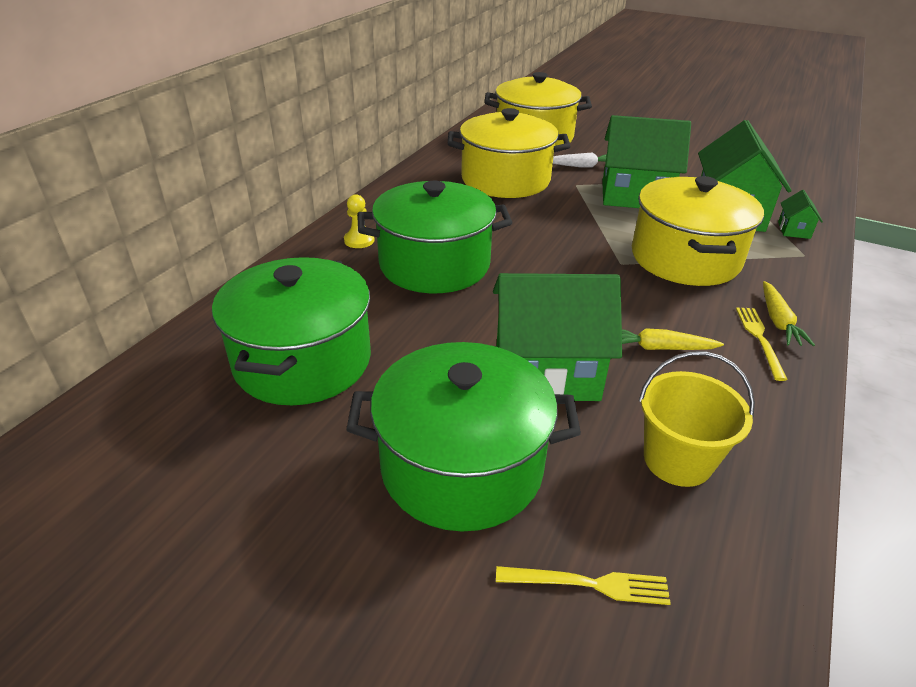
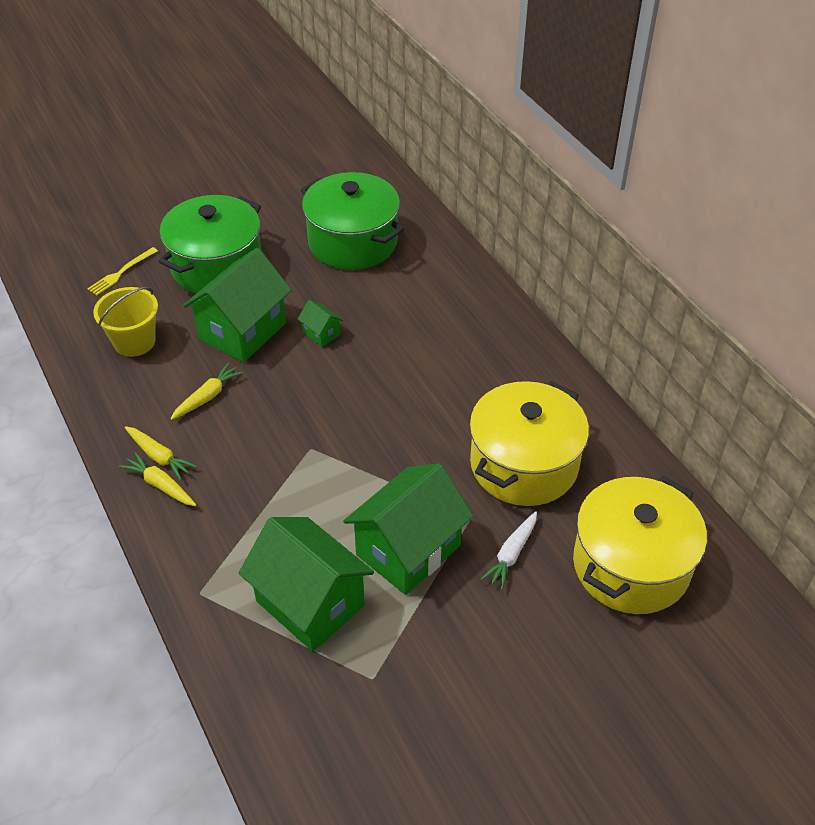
camera: 125 degrees right, 10 degrees up
(359, 240) = (478, 314): yellow pawn -> none
(434, 264) = (406, 339): green pot -> none
(685, 258) = (277, 497): yellow pot -> none
(759, 339) = (159, 456): yellow fork -> yellow carrot
(794, 230) = (236, 630): green house -> green house (321, 333)

